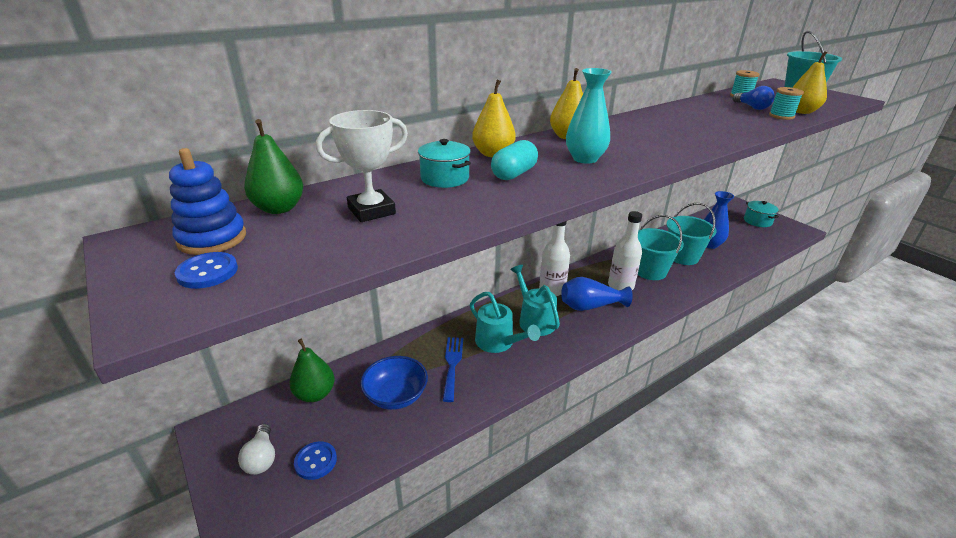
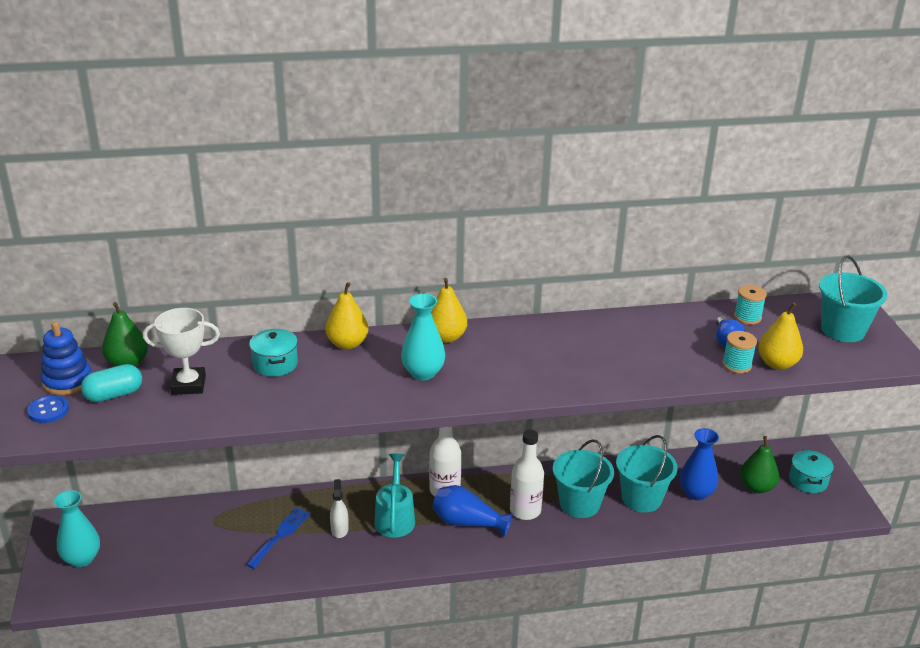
camera: 25 degrees right, 0 degrees up
(261, 458) = (82, 559): white light bulb -> turquoise vase
(315, 394) = (150, 521): green pear -> green pear (756, 487)
(316, 461) = (117, 576): blue button -> none
(396, 396) = (212, 546): blue bowl -> none
(498, 343) = (339, 529): turquoise watering can -> white spray bottle
(514, 174) = (337, 375): turquoise capsule -> turquoise capsule (114, 395)

